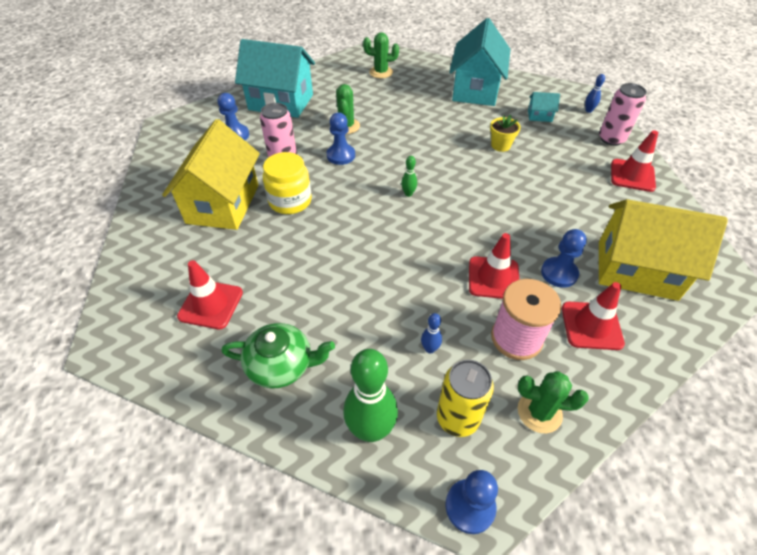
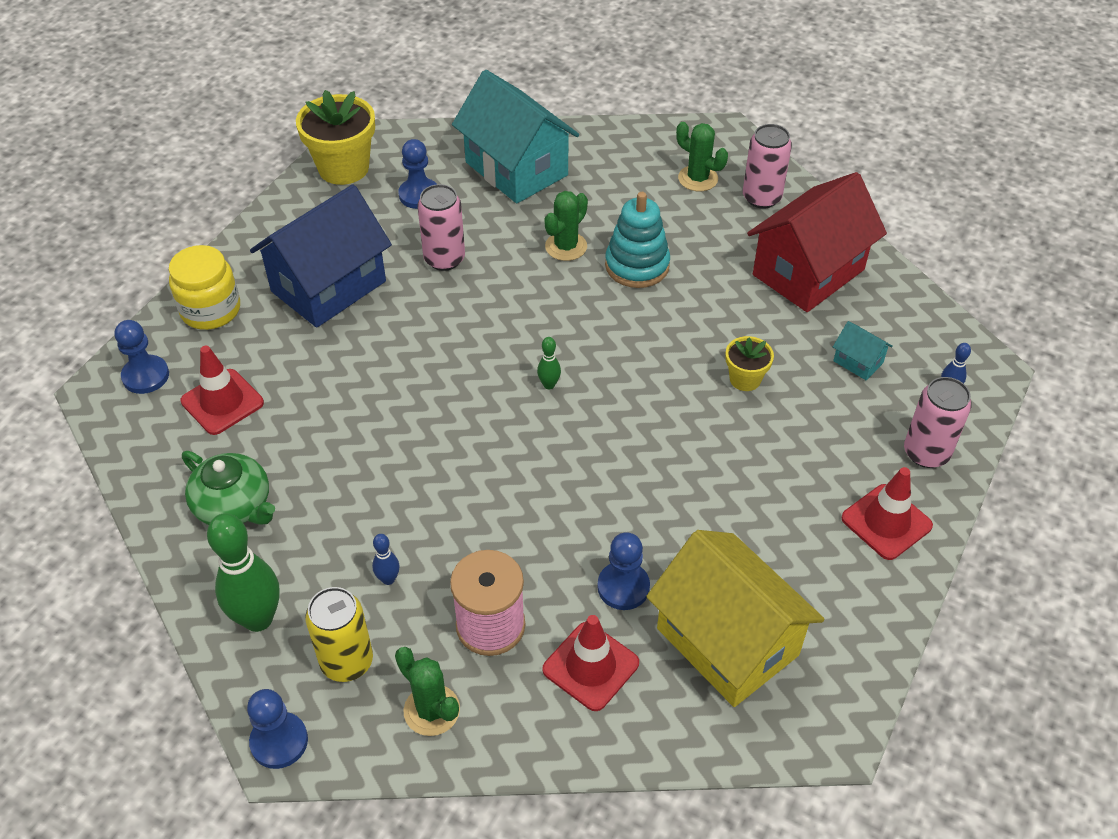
camera: 35 degrees right, 0 degrees up
(173, 140) = (343, 168): none -> yellow flower pot
(223, 204) = (328, 286): yellow house -> blue house
(290, 201) = (403, 321): yellow jar -> yellow jar (210, 310)
(341, 155) = (518, 288): blue pawn -> blue pawn (145, 376)
(392, 119) = (637, 265): none -> turquoise stacking toy
(420, 69) = (761, 198): none -> pink can
(475, 90) = (808, 272): turquoise house -> red house
(493, 278) = (539, 546): red traffic cone -> none

